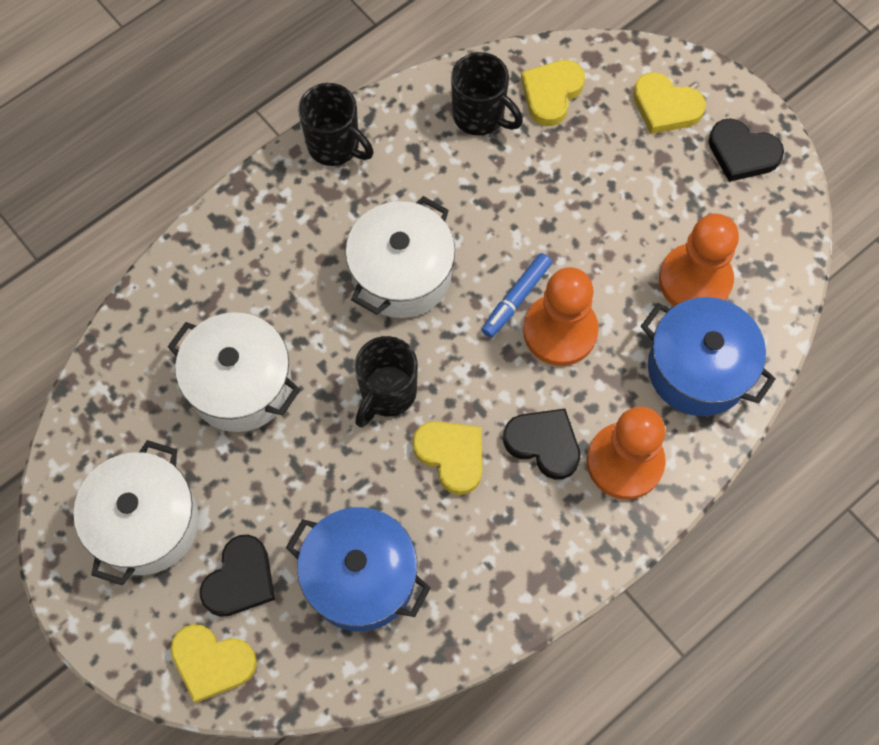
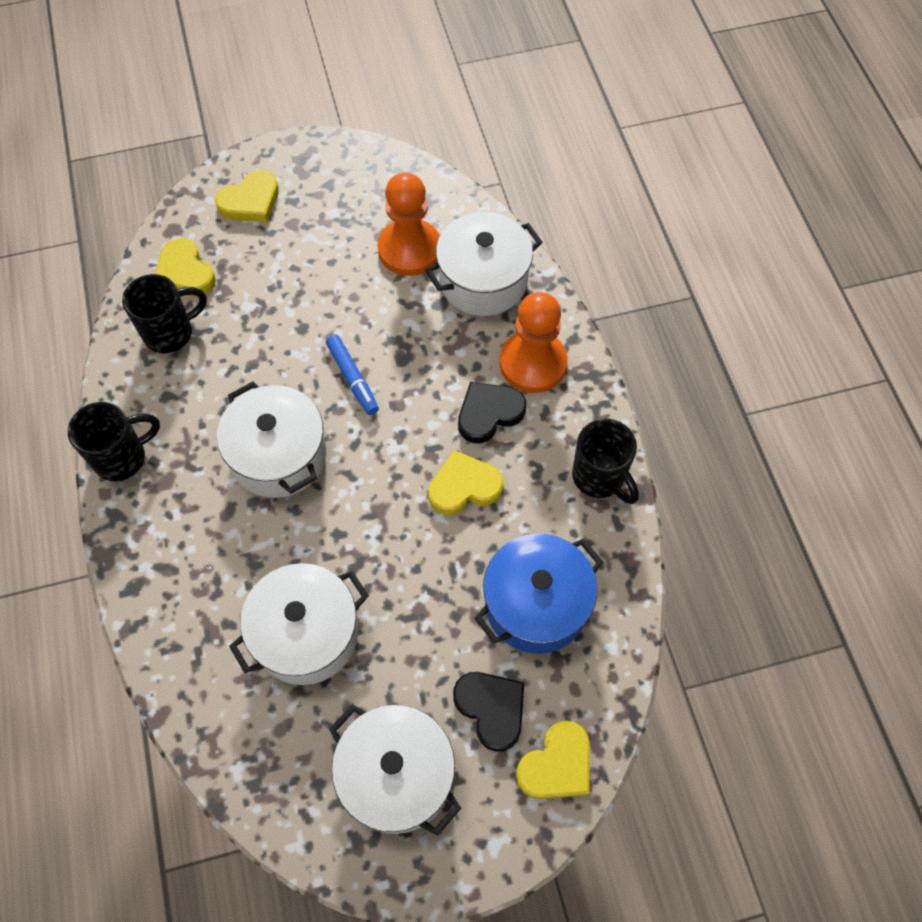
camera: 65 degrees left, 5 degrees down
(387, 393) = (382, 514): black mug -> black mug (599, 477)
(560, 331) = (399, 359): orange pawn -> none
(698, 369) = (483, 281): blue pot -> white pot
(742, 153) = (323, 171): black heart -> none

